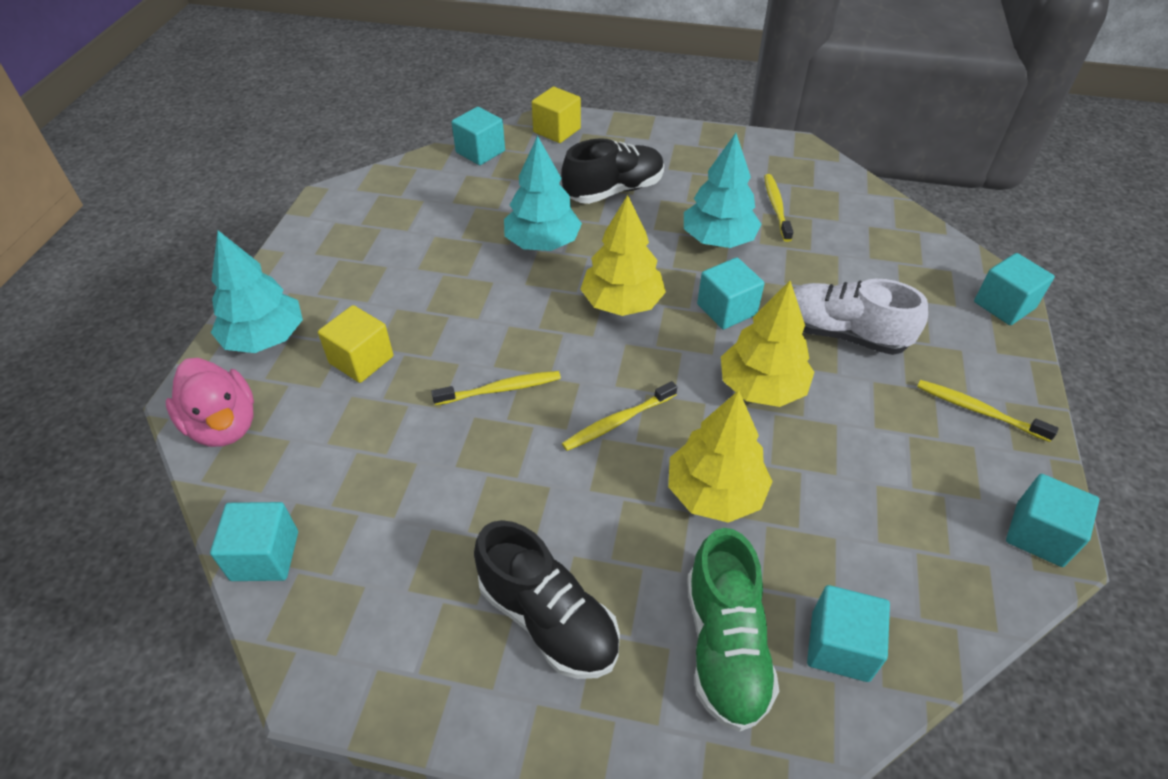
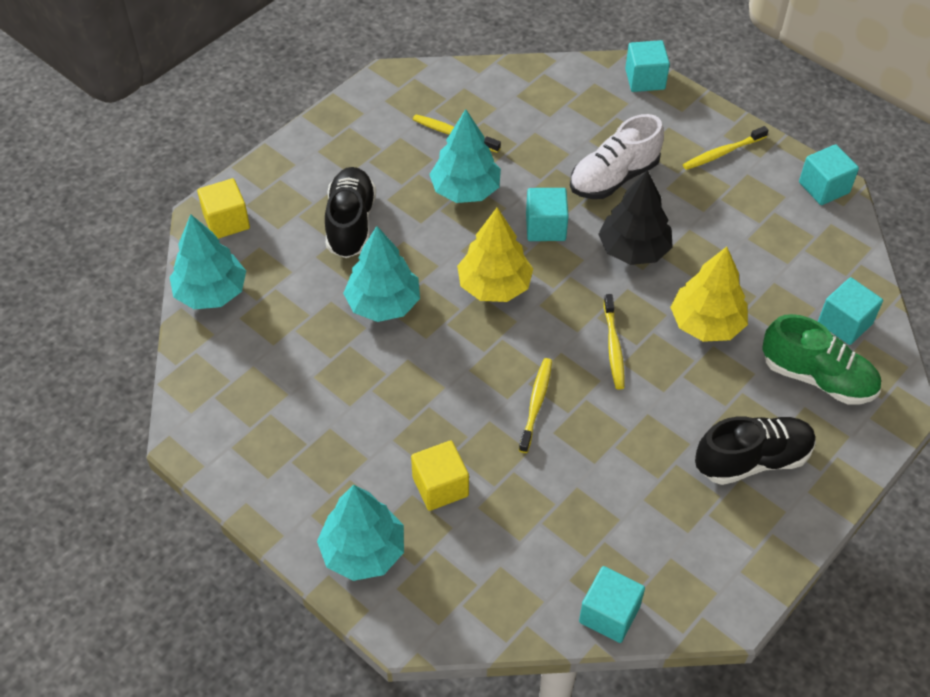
camera: 60 degrees left, 5 degrees up
(224, 425) = (453, 610): pink duck -> none
(480, 152) = (211, 292): turquoise cube -> turquoise tree
(762, 387) = (634, 249): yellow tree -> black tree

